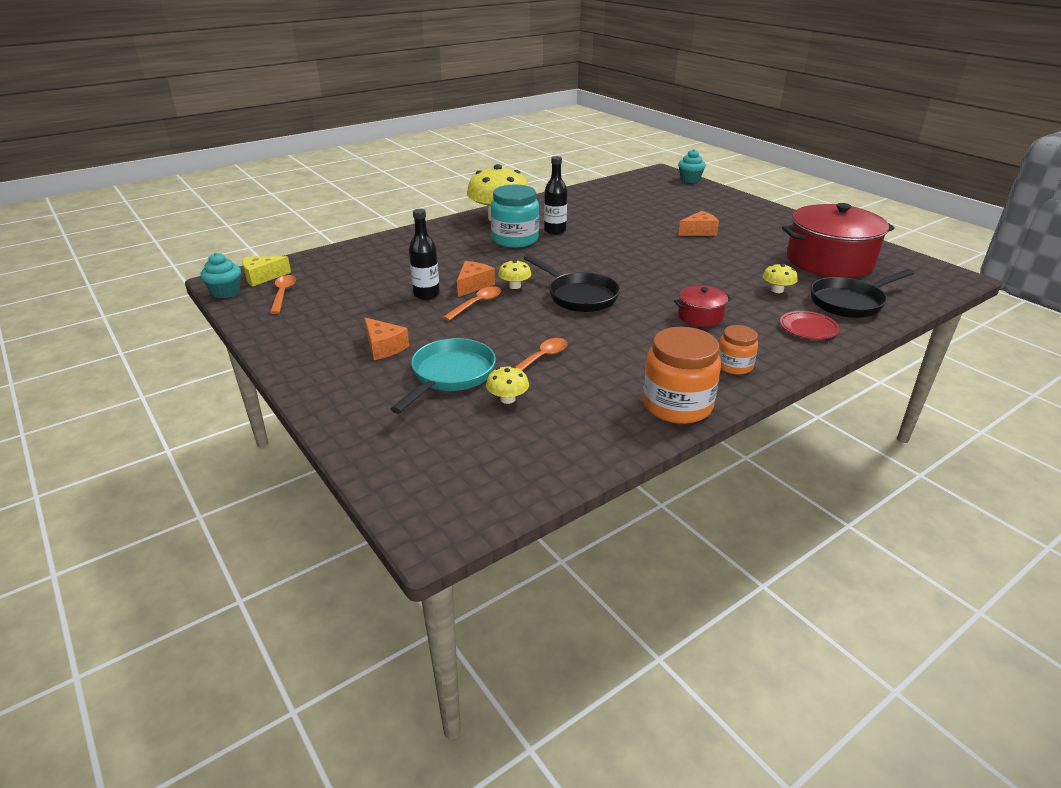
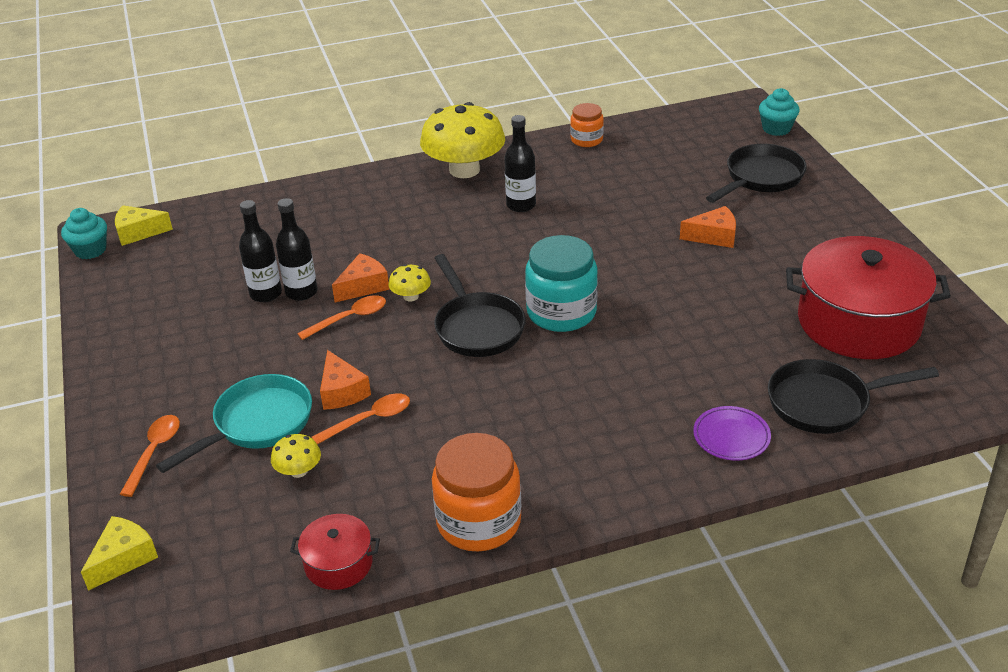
camera: 20 degrees right, 5 degrees up
(283, 294) = (147, 264): orange spoon -> orange spoon (154, 452)
(384, 347) = (211, 367): orange cheese -> orange cheese (342, 391)
(394, 485) = (123, 559): none -> yellow cheese
(398, 299) = (266, 294): none -> black bottle
(515, 239) = (460, 214): turquoise jar -> turquoise jar (561, 312)
(700, 316) = (605, 389): red pot -> red pot (338, 563)
(702, 202) = (760, 178): none -> black pan
(734, 366) = (589, 477): orange jar -> orange jar (586, 140)
(777, 290) = (741, 363): yellow mushroom -> none
(808, 328) = (731, 436): red plate -> purple plate

